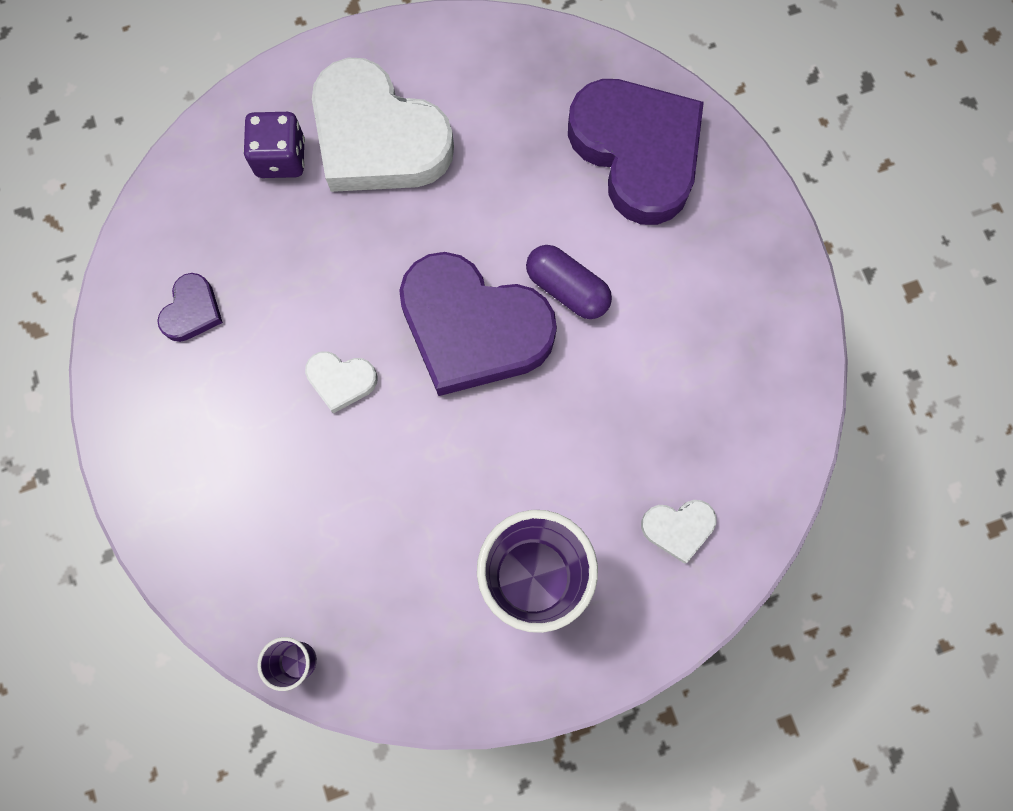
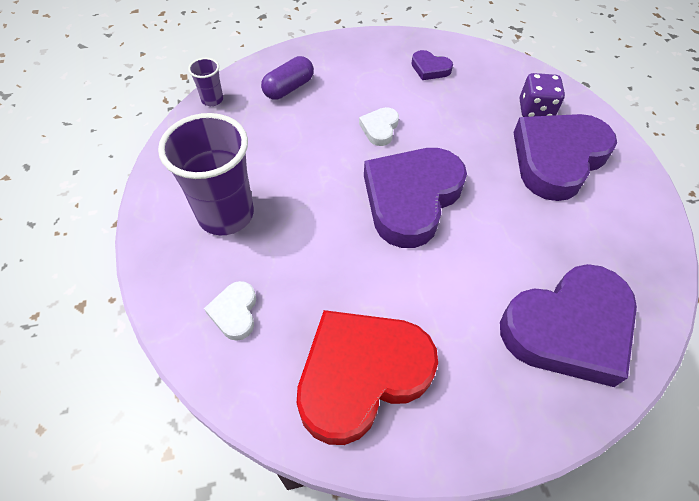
camera: 95 degrees right, 20 degrees down
(378, 137) = (557, 159): white heart -> purple heart
(567, 289) = (441, 260): purple capsule -> purple capsule (289, 88)
(730, 370) = (361, 375): none -> red heart

